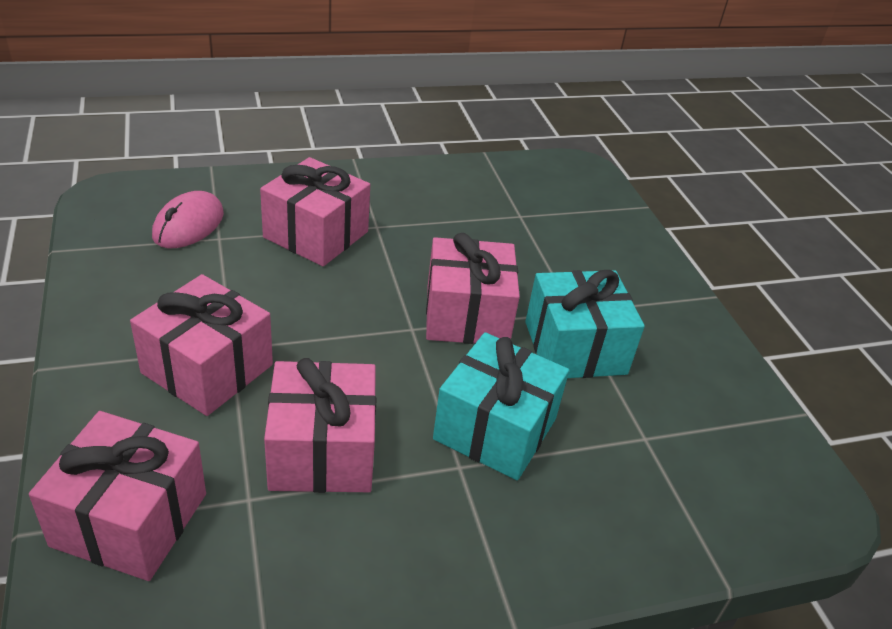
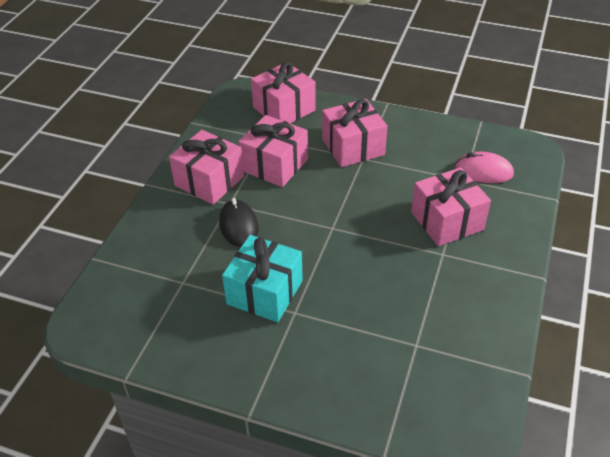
camera: 130 degrees right, 5 degrees up
(188, 225) = (483, 171): pink mouse -> pink mouse turned 45 degrees counterclockwise
(467, 315) = (326, 256): pink gift -> pink gift (209, 181)
(495, 429) = (238, 226): turquoise gift -> black mouse

